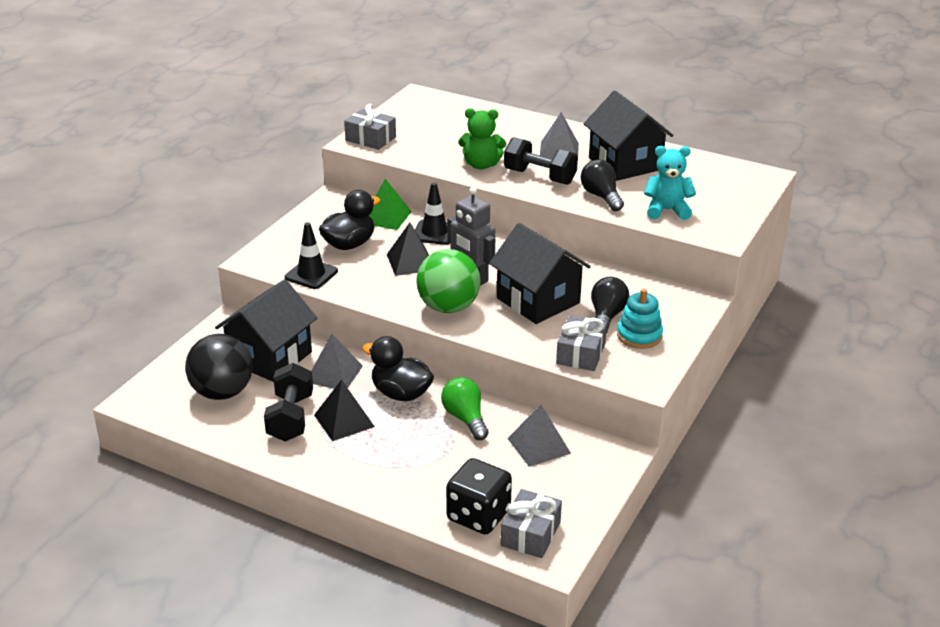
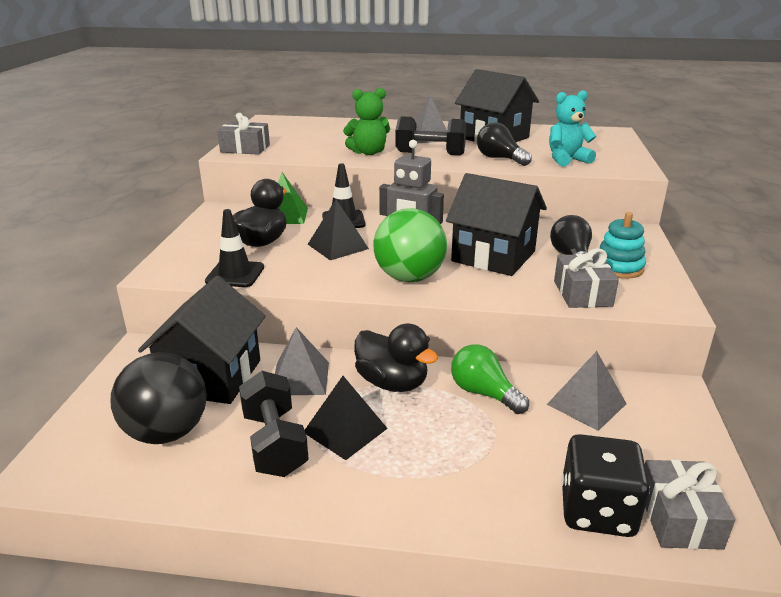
camera: 20 degrees left, 5 degrees down
(401, 394) = (392, 383): black duck -> black duck turned 150 degrees counterclockwise

